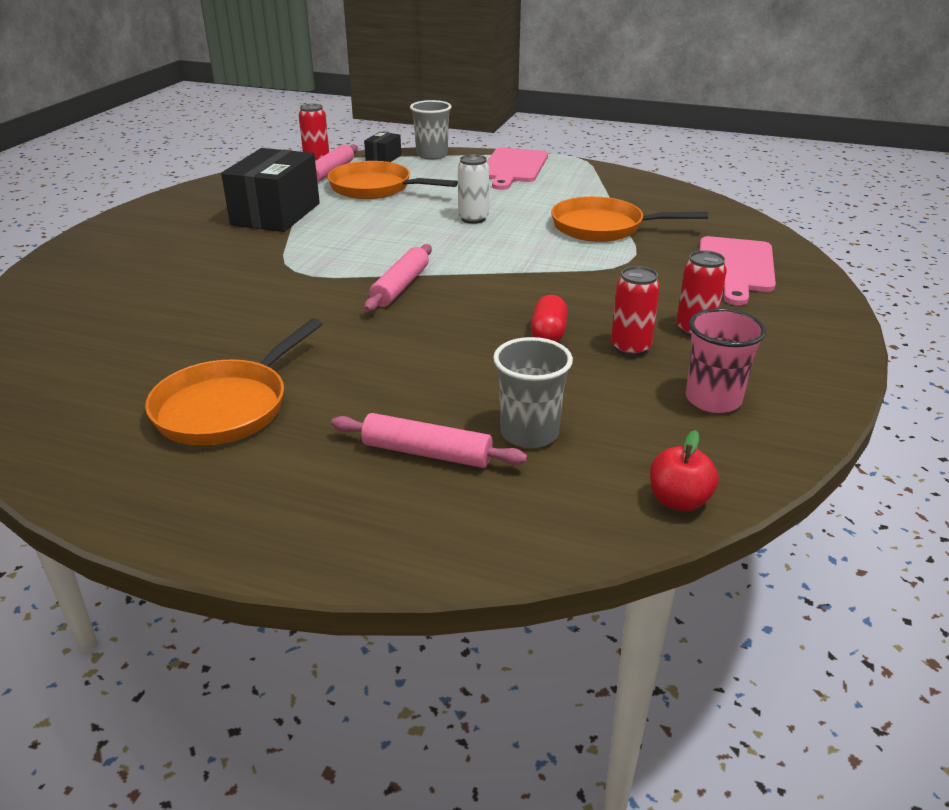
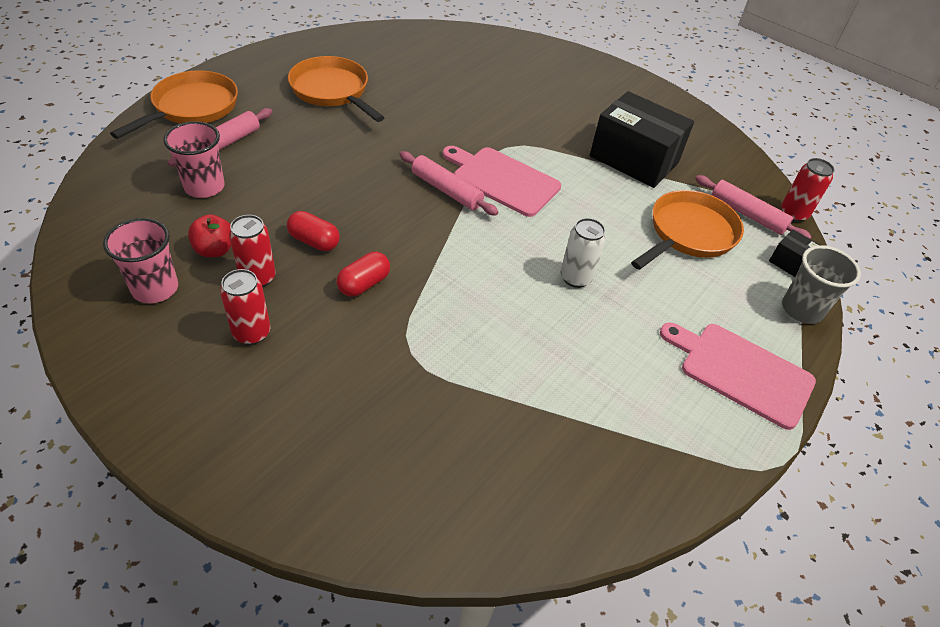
camera: 105 degrees right, 15 degrees up
(529, 433) = (204, 187): grey cup -> pink cup
(577, 296) = (364, 284): none -> red capsule
(603, 227) = (508, 374): orange pan -> orange pan (192, 108)
(679, 500) = (86, 219): red apple -> red apple (215, 250)
(735, 267) = (344, 442): pink cutting board -> pink cutting board (502, 180)

